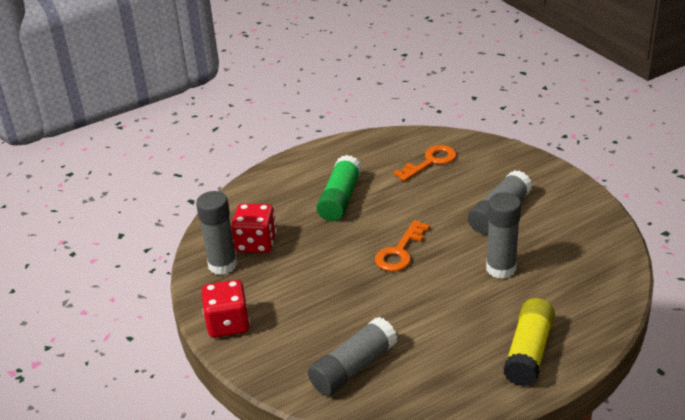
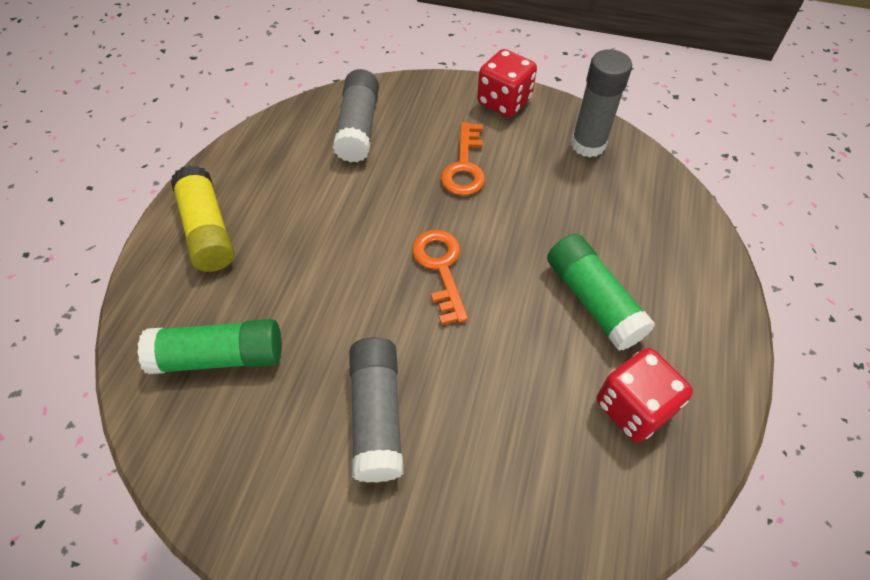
camera: 135 degrees right, 20 degrees up
(256, 243) = (594, 184): red dice -> red dice (633, 407)
(430, 162) = (565, 462): orange key -> orange key (464, 166)
(501, 268) = (306, 317): grey glue stick -> none
(566, 276) = (219, 357): none -> green glue stick

